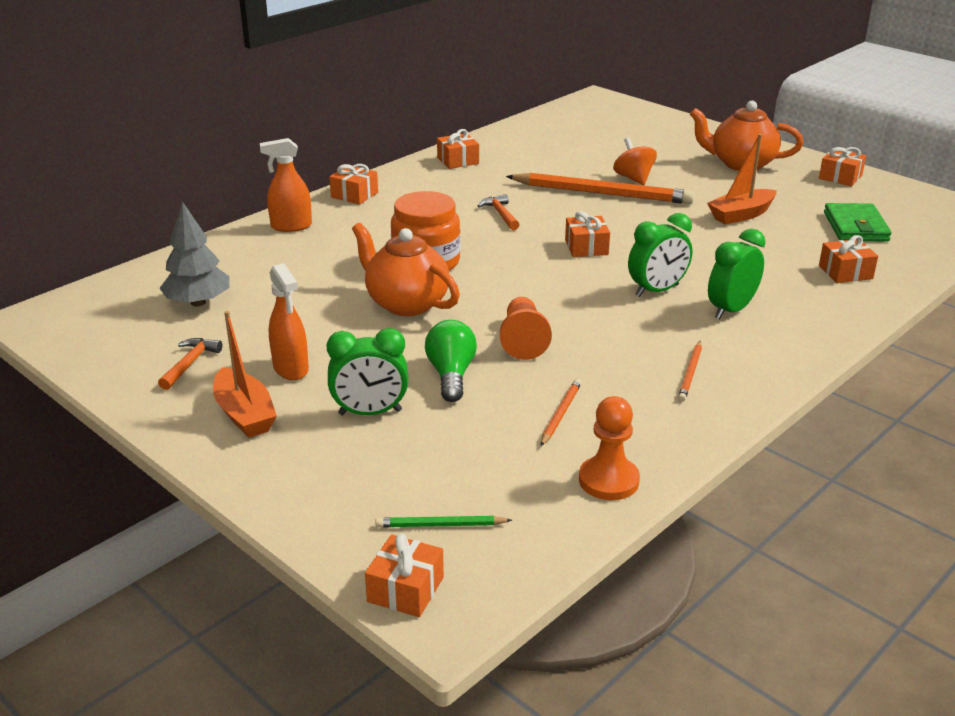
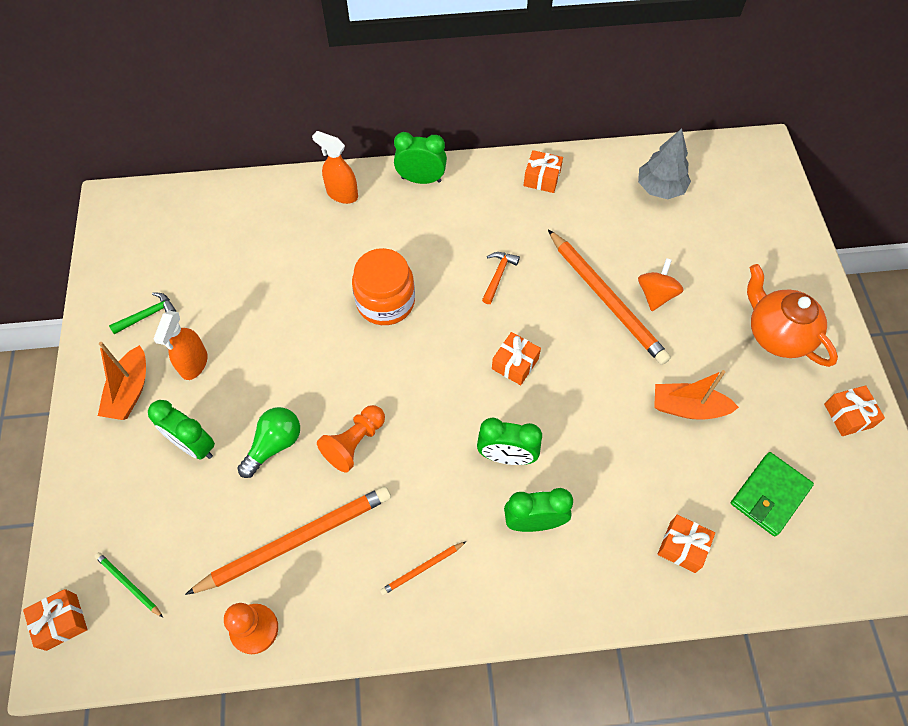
camera: 40 degrees right, 30 degrees up
(190, 363) = (148, 315): orange hammer -> green hammer
(198, 302) = (208, 249): grey tree -> grey tree (660, 188)
(354, 195) = (421, 179): orange gift -> green clock
(406, 303) = (325, 343): orange teapot -> none
(560, 414) = (296, 540): orange pencil -> orange pencil, size x2.24

